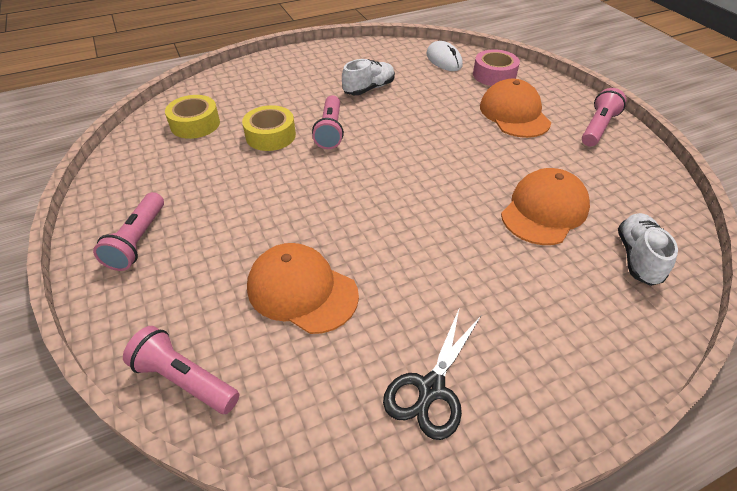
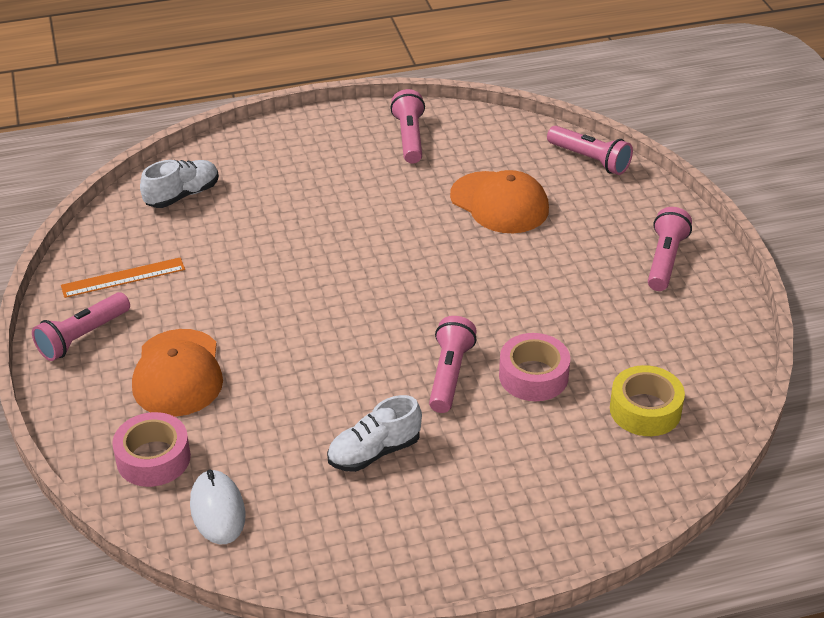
camera: 170 degrees left, 5 degrees down
(270, 136) = (533, 376): yellow tape -> pink tape
(430, 390) = (409, 137): black scissors -> pink flashlight
(544, 210) = (236, 244): orange cap -> none
(612, 170) = (123, 277): none -> orange ruler
(638, 257) = (182, 195): white shoe -> white shoe turned 150 degrees counterclockwise

